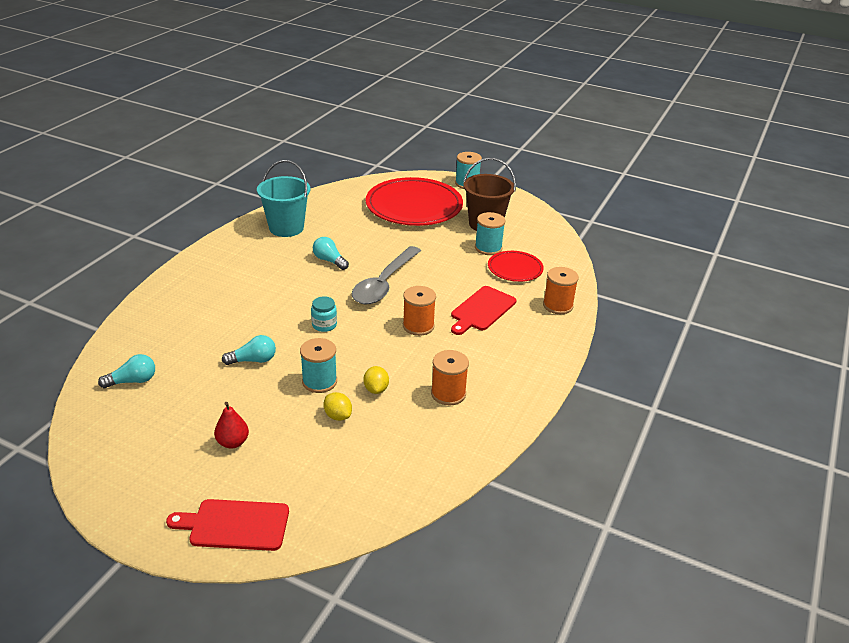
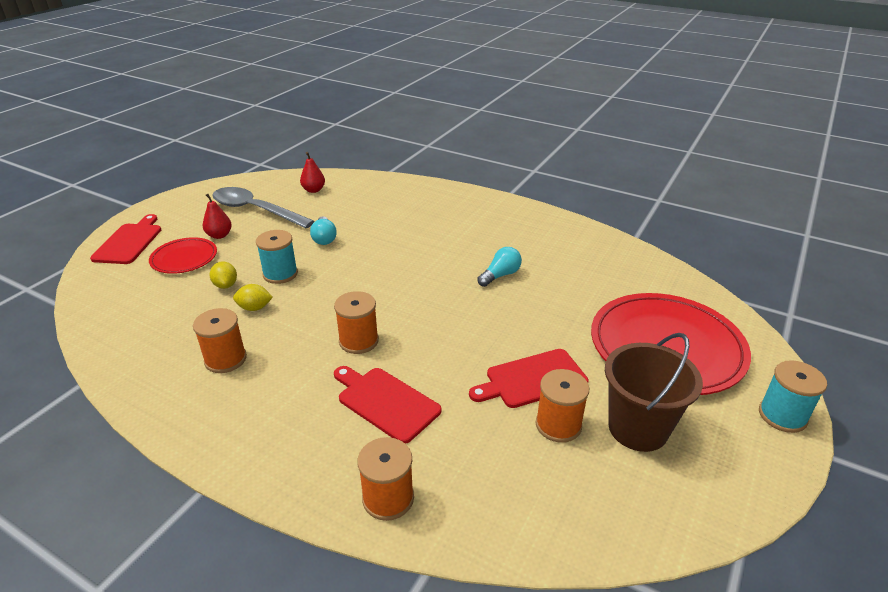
camera: 95 degrees right, 0 degrees up
(132, 381) = (313, 190): turquoise light bulb -> red pear
(286, 228) = (568, 245): turquoise bucket -> none
(324, 325) = (372, 274): turquoise jar -> none
(338, 416) = (226, 285): yellow lemon -> yellow lemon turned 75 degrees counterclockwise
(384, 283) = (452, 315): grey spoon -> grey spoon (255, 210)
(450, 254) = (532, 379): none -> red cutting board
(488, 248) = (558, 425): turquoise spool -> orange spool
(515, 269) = (498, 453): red plate -> red plate (184, 258)

